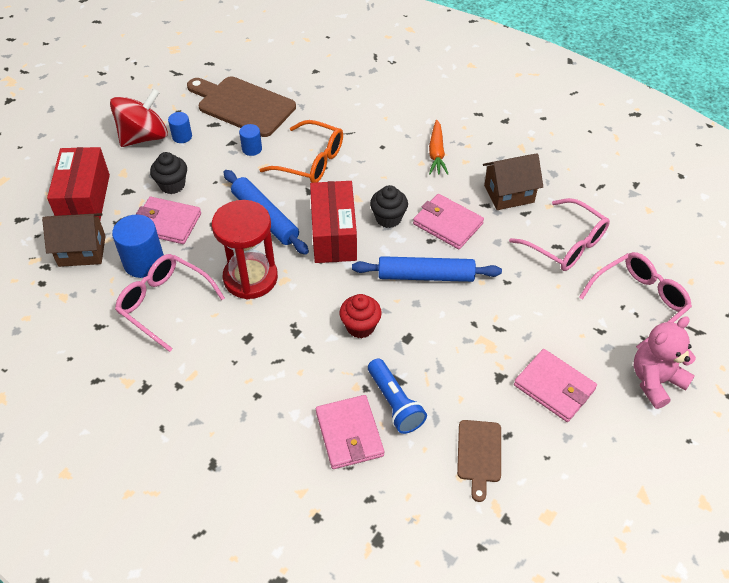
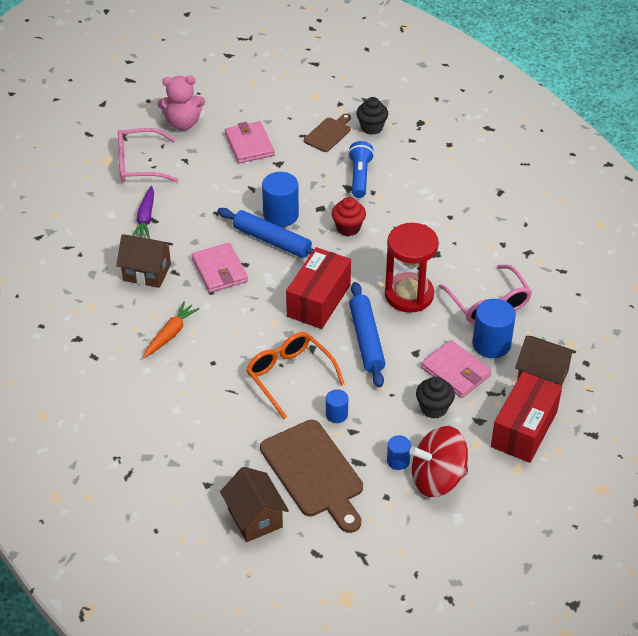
camera: 150 degrees left, 5 degrees down
(266, 65) = (255, 518): none -> brown house
(349, 434) = (401, 173): pink wallet -> none
(388, 218) = (263, 295): black cupcake -> black cupcake (371, 127)
(441, 309) = (281, 215): none -> blue cylinder
(566, 244) = (145, 218): pink glasses -> purple carrot

